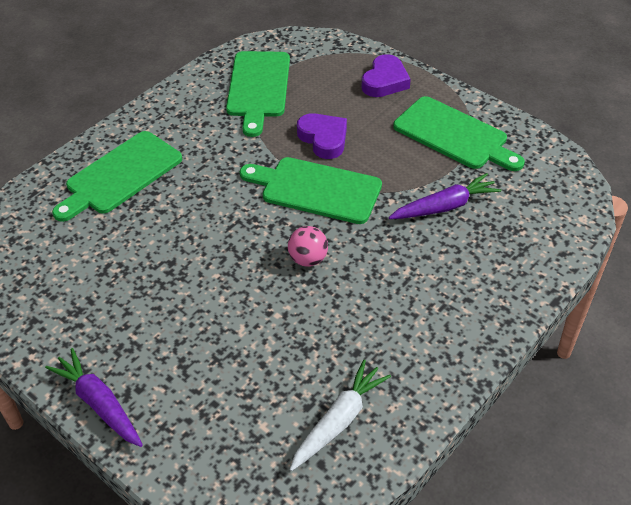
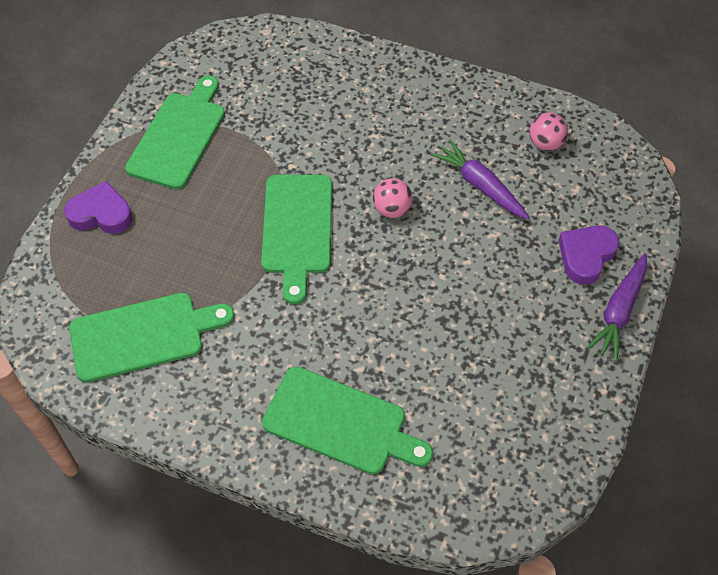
camera: 110 degrees left, 10 degrees up
(323, 139) = (217, 244): purple heart -> purple heart (586, 256)
(339, 420) = (545, 143): white carrot -> pink ball
(445, 206) = (284, 124): purple carrot -> purple carrot (480, 185)

